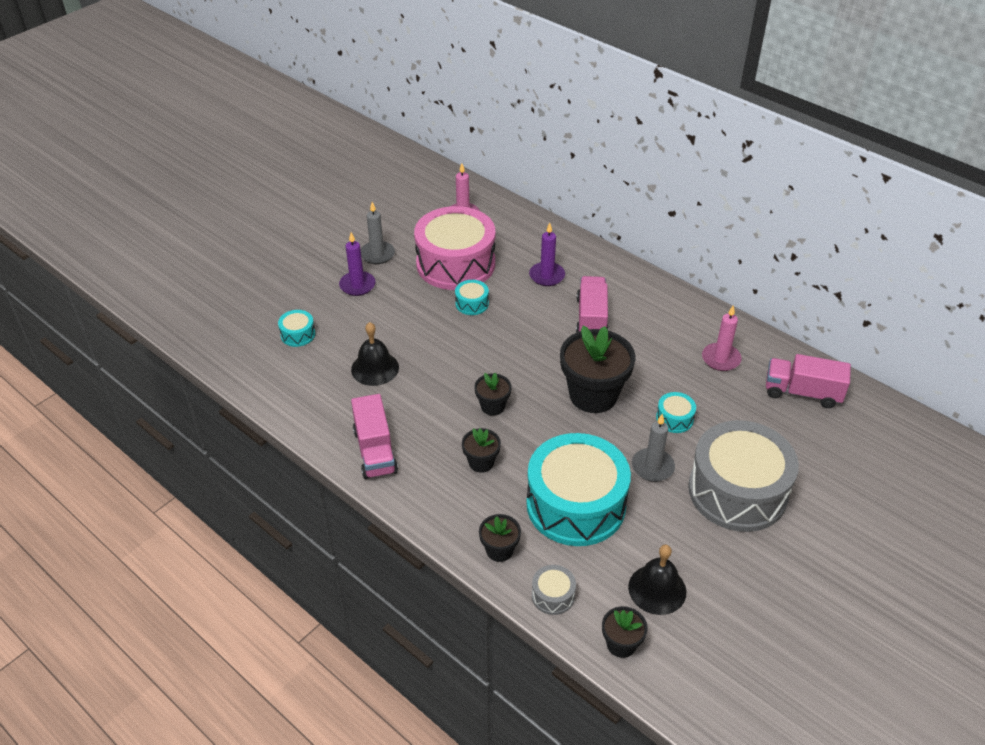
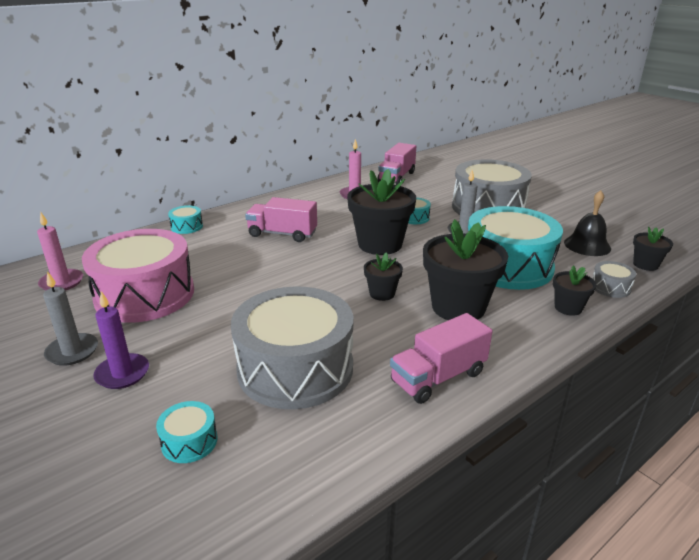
camera: 80 degrees left, 15 degrees down
(375, 368) = (295, 368): black bell -> grey drum
(375, 451) = (438, 377): pink truck -> pink truck turned 150 degrees clockwise
(472, 303) = (221, 291): turquoise drum -> turquoise drum (187, 226)
(481, 462) = (458, 307): black flower pot -> black flower pot, size x2.01
(547, 276) = (208, 247): purple candle -> none

